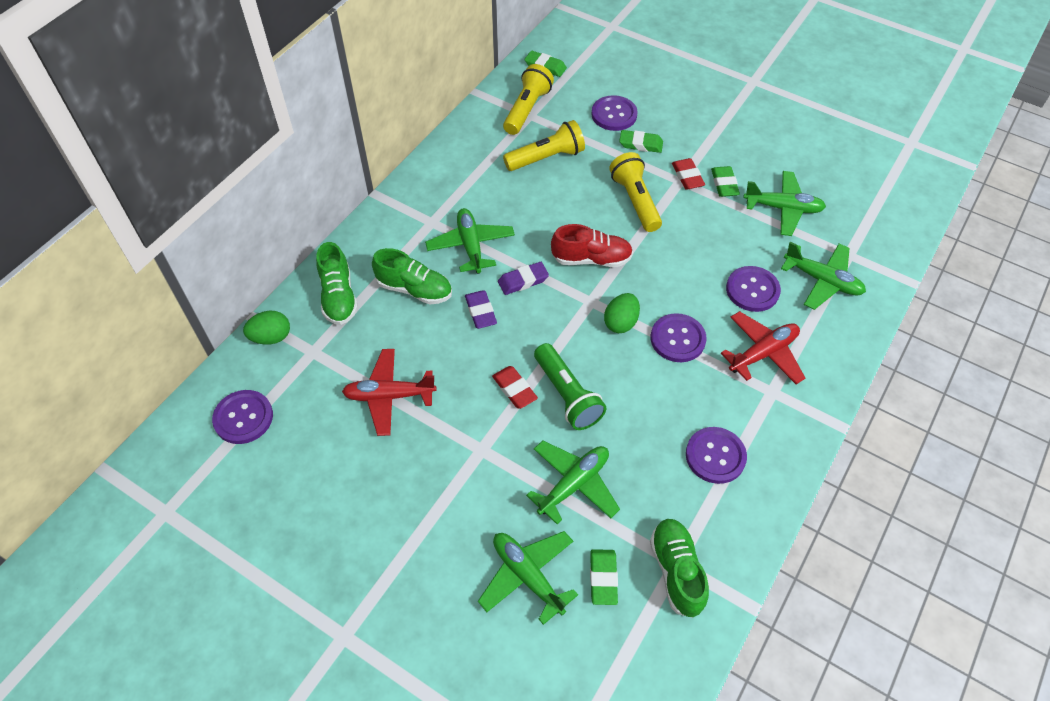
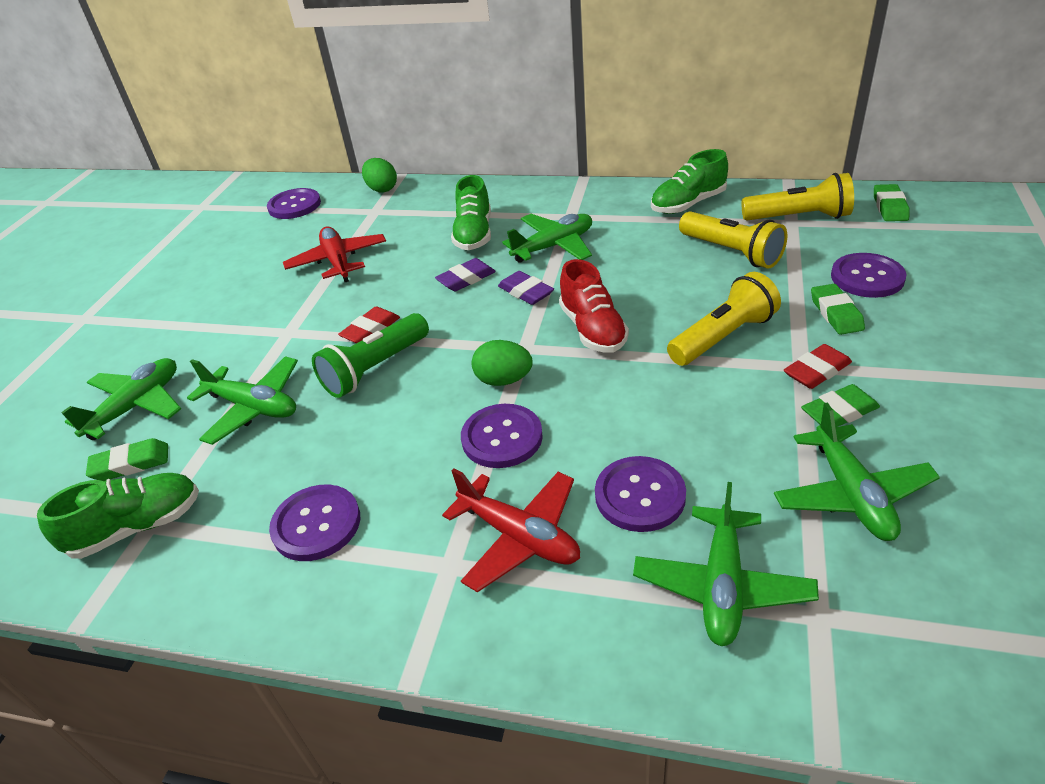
camera: 75 degrees right, 15 degrees down
(338, 297) = (443, 202): green shoe -> green shoe (688, 204)

